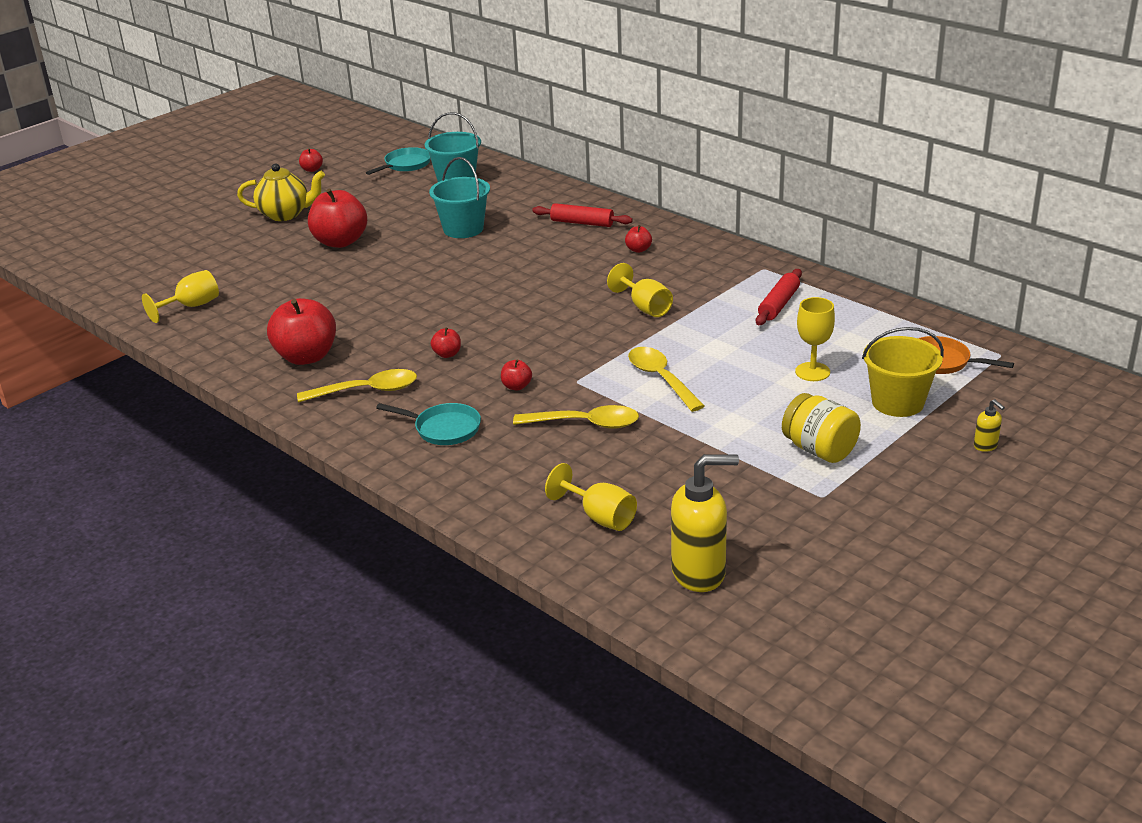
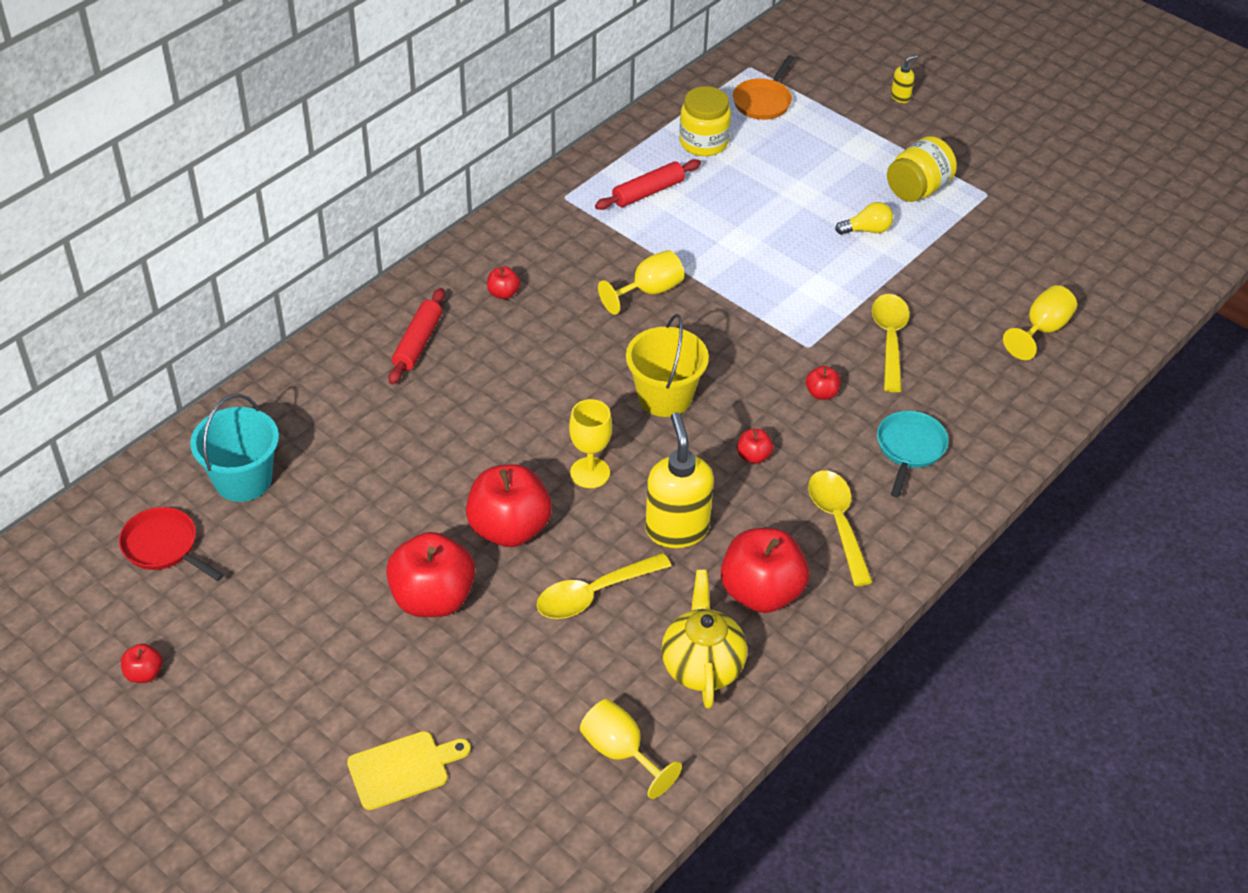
camera: 95 degrees left, 15 degrees up
(213, 241) = (403, 769): none -> yellow cutting board
(285, 214) = (320, 683): yellow teapot -> yellow teapot (702, 666)
(394, 263) = (509, 529): none -> red apple
(405, 165) = (164, 547): turquoise pan -> red pan
(463, 229) = (415, 461): turquoise bucket -> none
(661, 379) = (801, 283): yellow spoon -> yellow spoon (594, 594)
(699, 573) = (1107, 271): yellow soap dispenser -> yellow soap dispenser (676, 529)
(745, 416) = (867, 230): none -> yellow light bulb
(778, 304) = (648, 192): red rolling pin -> red rolling pin turned 60 degrees counterclockwise
(812, 372) = (784, 181): yellow goblet -> yellow goblet (590, 473)
(861, 330) = (703, 142): none -> yellow jar
(897, 402) = (836, 136): yellow bucket -> yellow bucket (664, 397)

